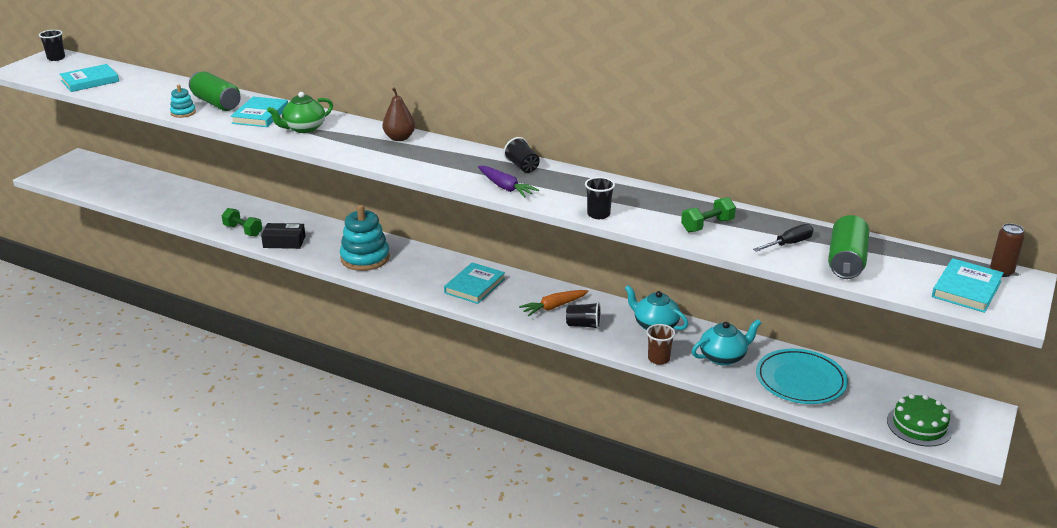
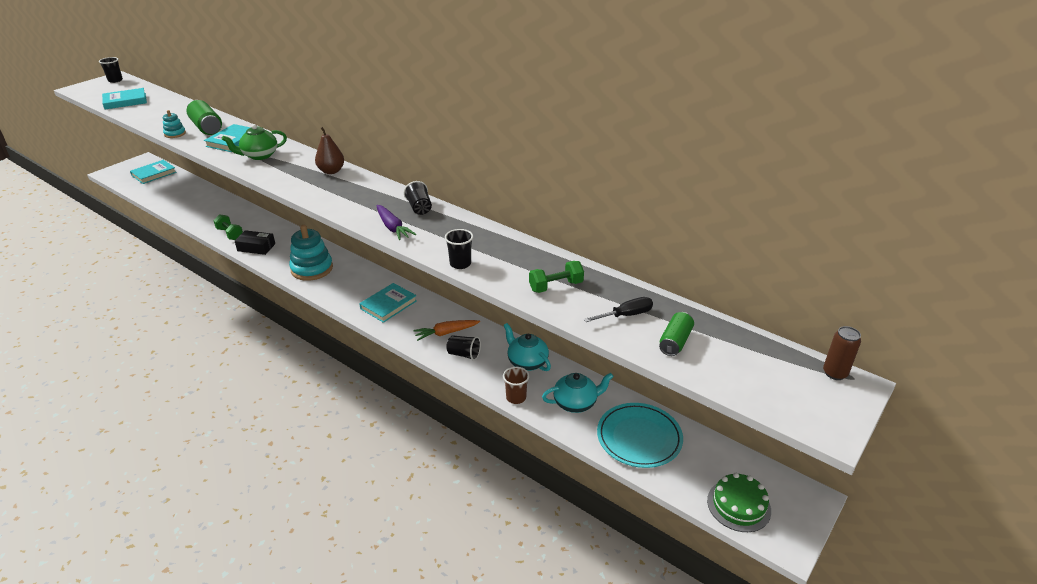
camera: 10 degrees right, 5 degrees up
(846, 261) = (675, 342): green can -> green can, size x0.64
(966, 289) = (789, 390): turquoise book -> turquoise book (154, 174)

